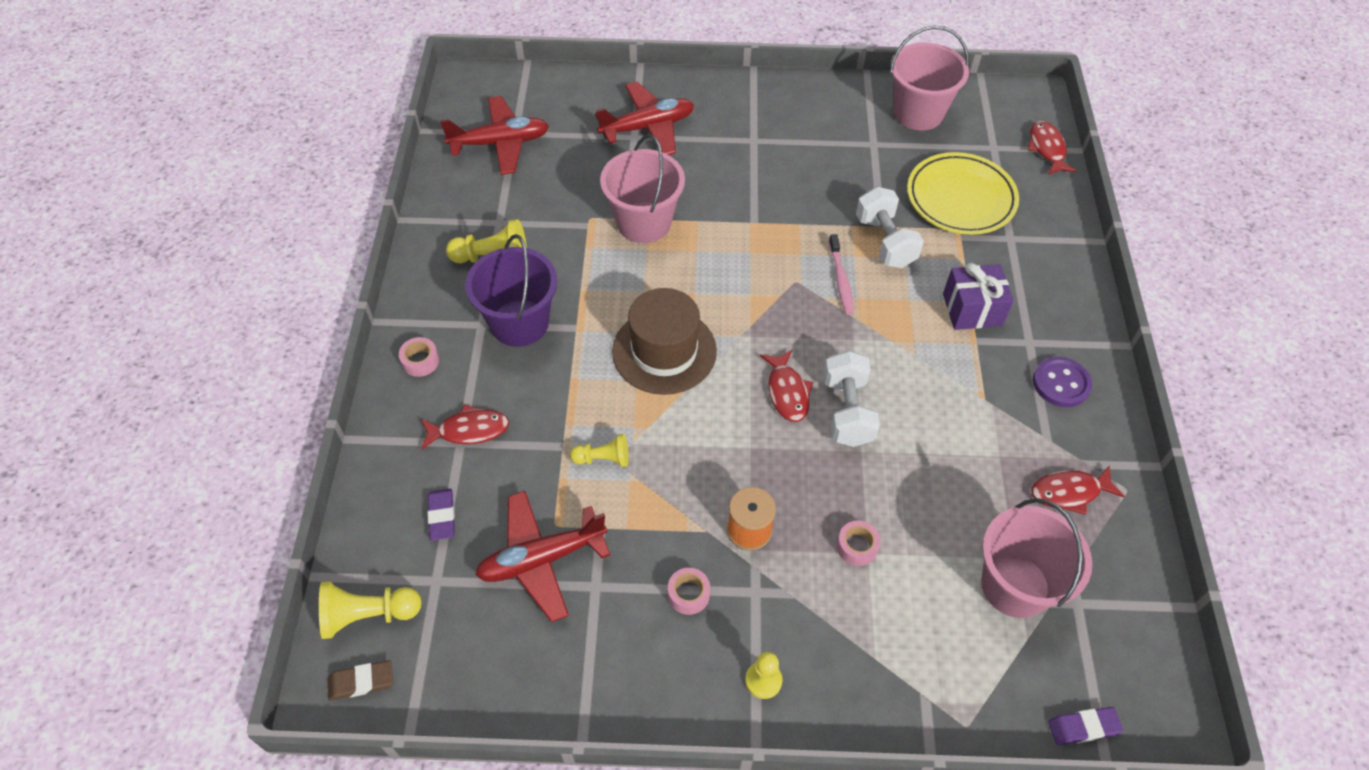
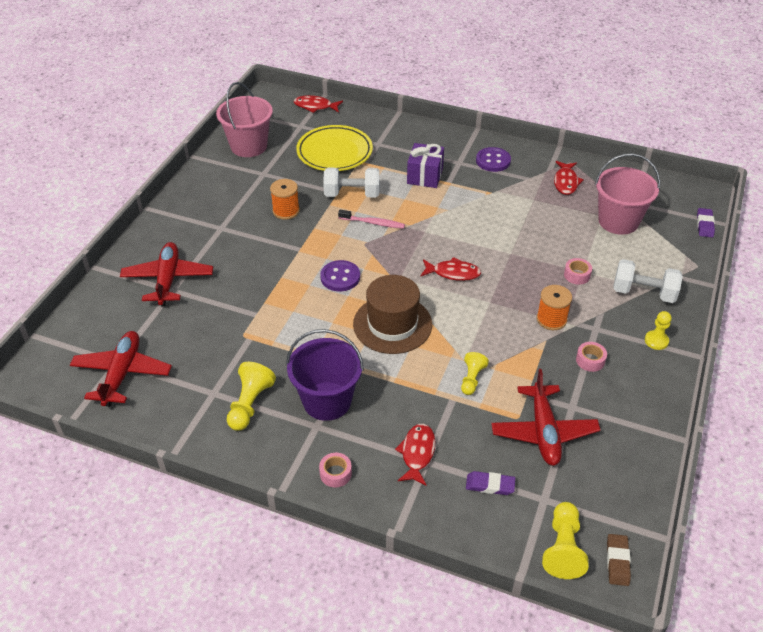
camera: 70 degrees left, 10 degrees down
(644, 222) = (266, 306): pink bucket -> none
(723, 276) = (340, 277): none -> purple button
(815, 187) = (286, 211): none -> orange spool
(847, 411) = (478, 251): white dumbbell -> white dumbbell (643, 293)

